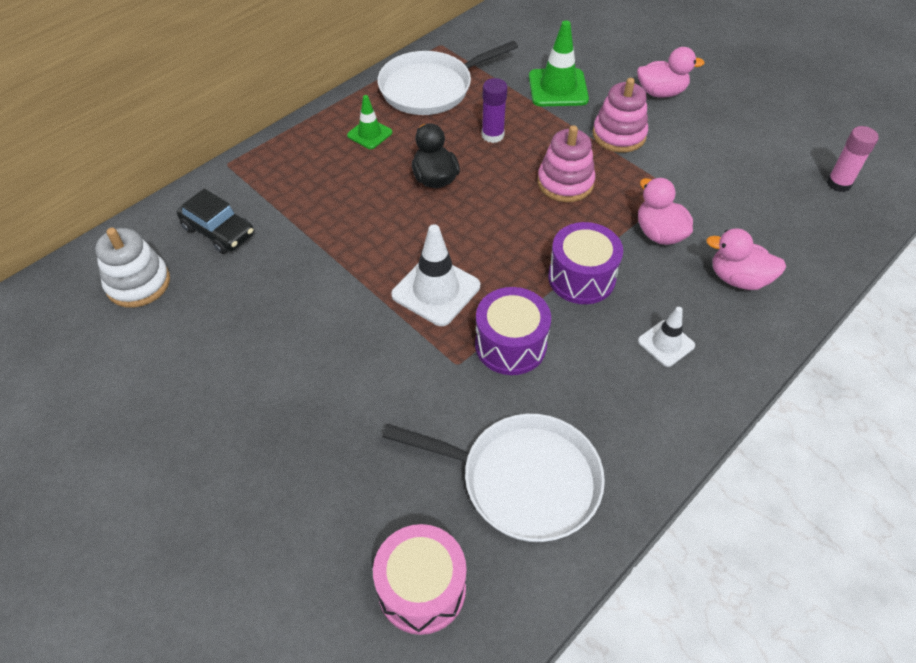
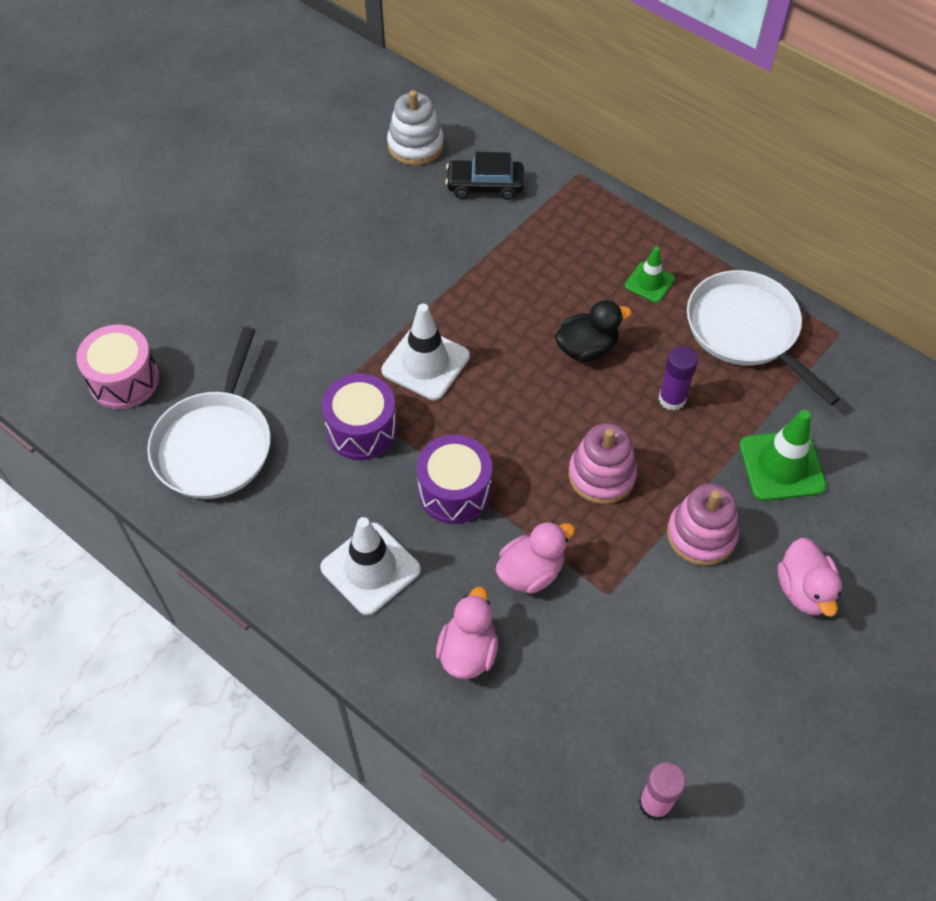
camera: 85 degrees right, 5 degrees up
(218, 231) = (485, 186): black car -> black car turned 60 degrees clockwise
(666, 343) = (370, 568): white traffic cone -> white traffic cone, size x1.68

